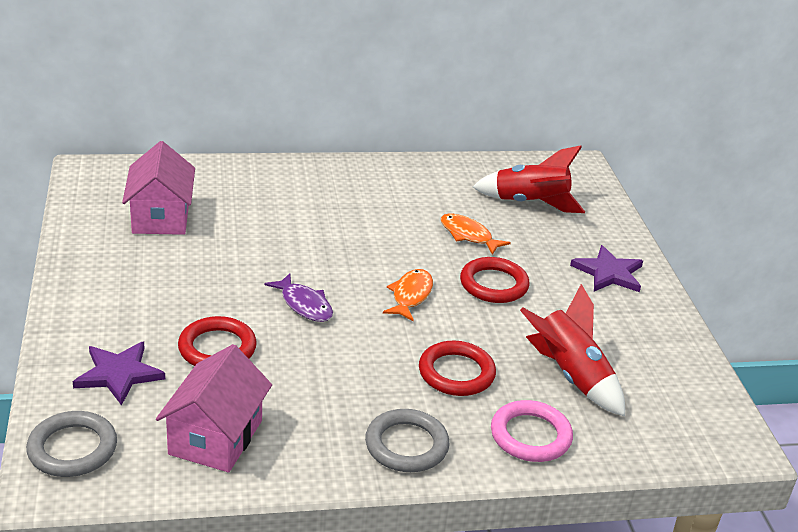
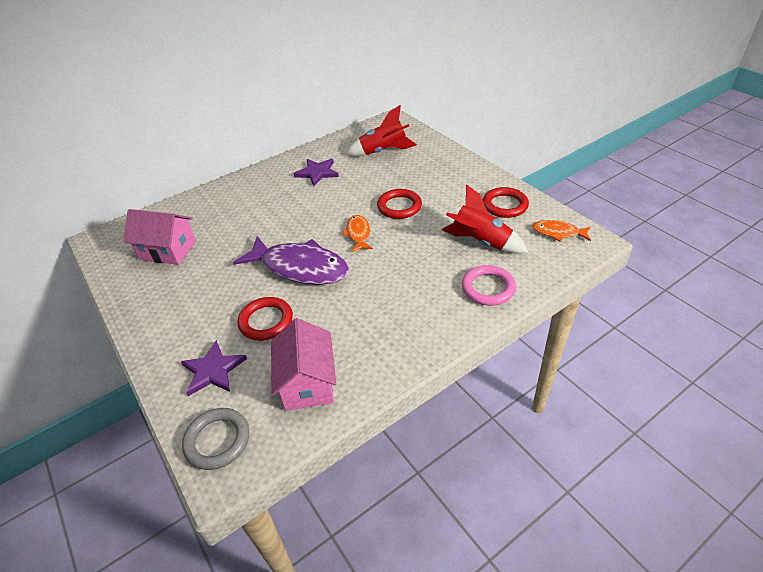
camera: 20 degrees left, 10 degrees up
(161, 217) = (168, 250): pink house -> pink house turned 45 degrees counterclockwise
(304, 305) = (300, 267): purple fish -> purple fish, size x2.01
(406, 445) = (426, 328): grey ring -> none
(456, 373) = (419, 269): red ring -> red ring (505, 205)
(468, 235) = (363, 184): orange fish -> orange fish (558, 233)
(609, 273) = (454, 173): purple star -> purple star (317, 173)

